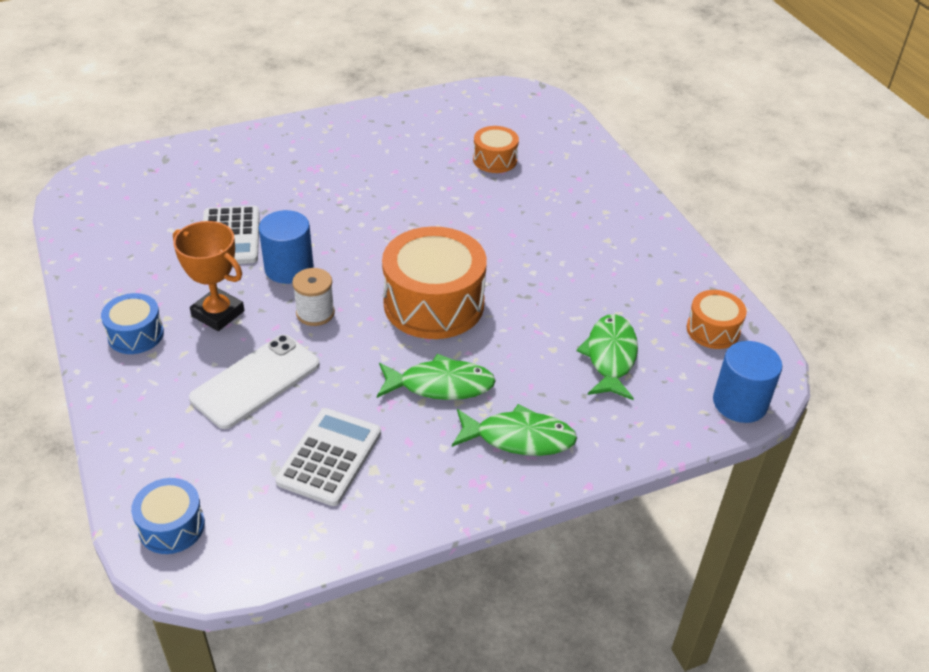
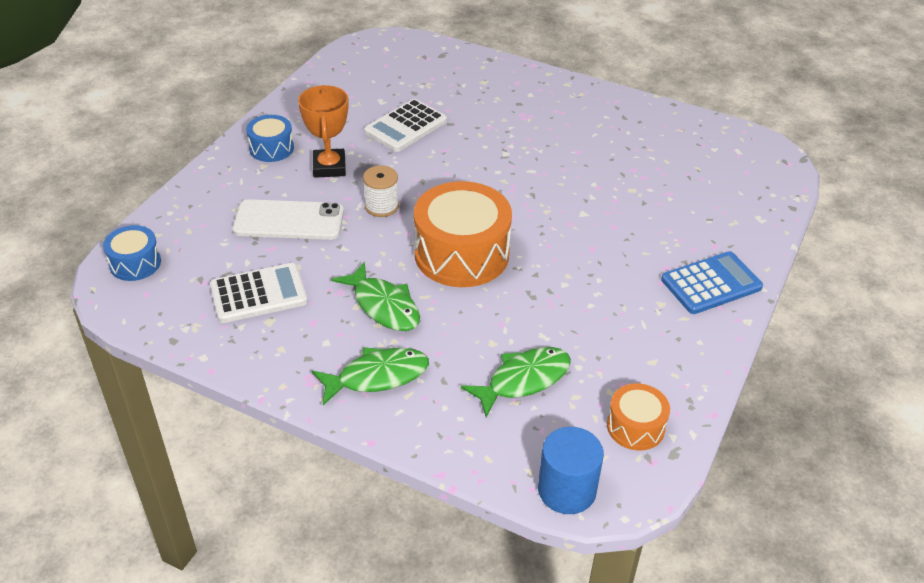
camera: 50 degrees right, 0 degrees up
(289, 268) = (409, 168): blue cylinder -> none
(495, 160) = (666, 190): orange drum -> none
(519, 438) = (377, 376): green fish -> green fish turned 75 degrees counterclockwise
(614, 205) = (711, 284): none -> blue calculator

